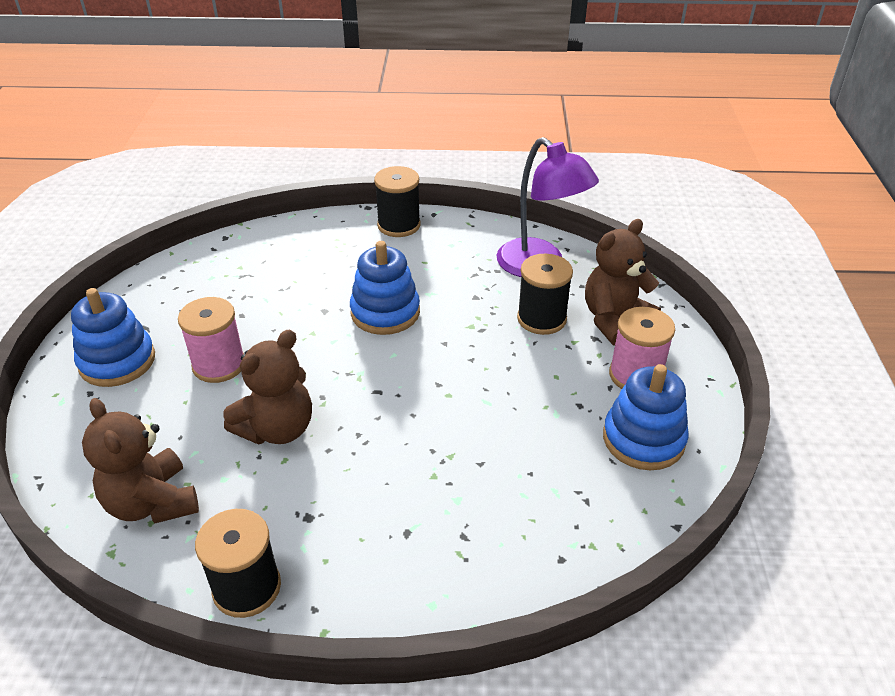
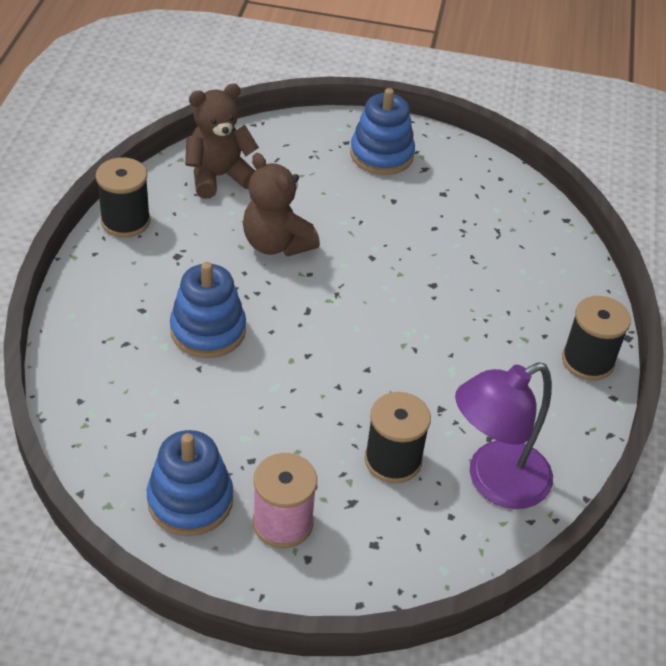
camera: 95 degrees right, 5 degrees up
(219, 365) = (365, 212): pink spool -> none
(385, 312) = (423, 329): blue stacking toy -> blue stacking toy (208, 330)
(615, 320) = (379, 531): brown teddy bear -> none

